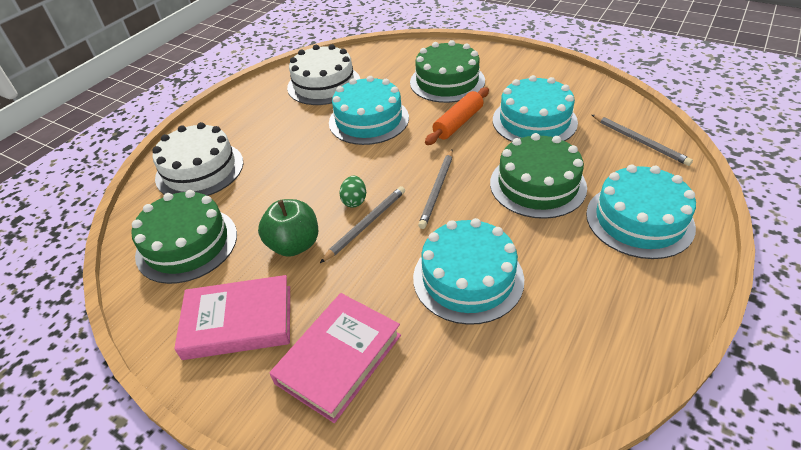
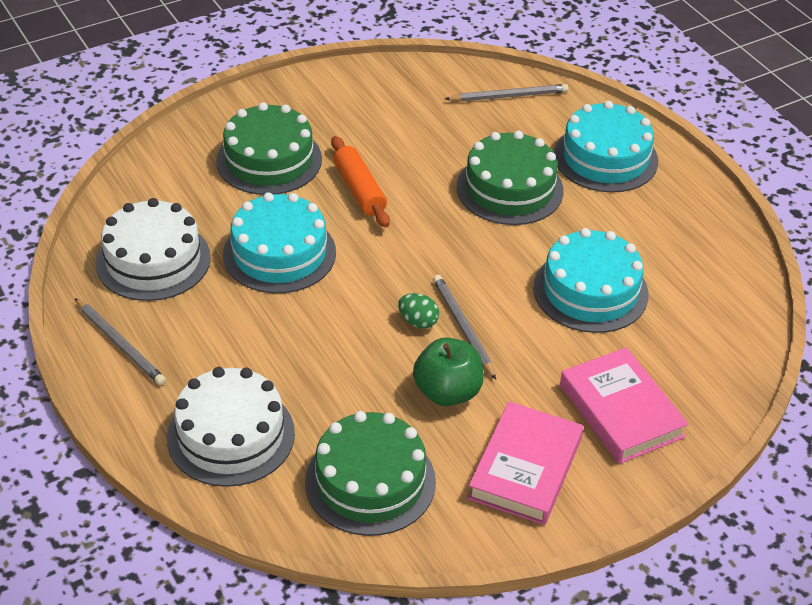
camera: 65 degrees left, 0 degrees up
(437, 189) = (455, 255): grey pencil -> grey pencil (120, 344)
(534, 121) = (412, 139): turquoise cake -> none

